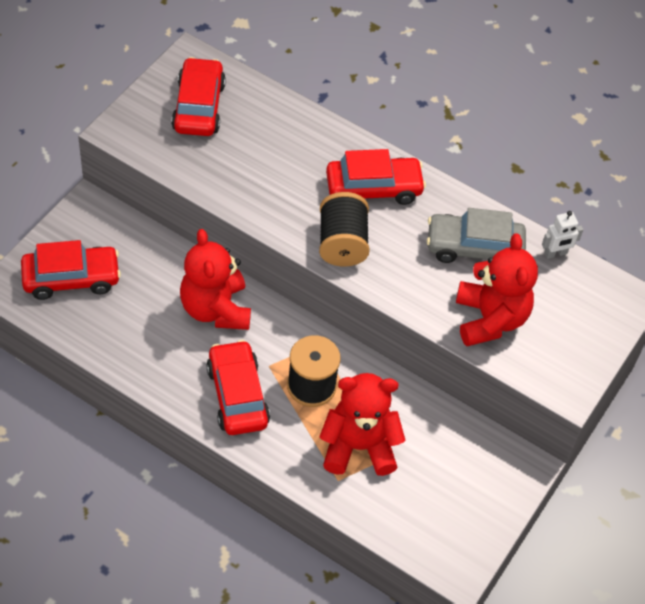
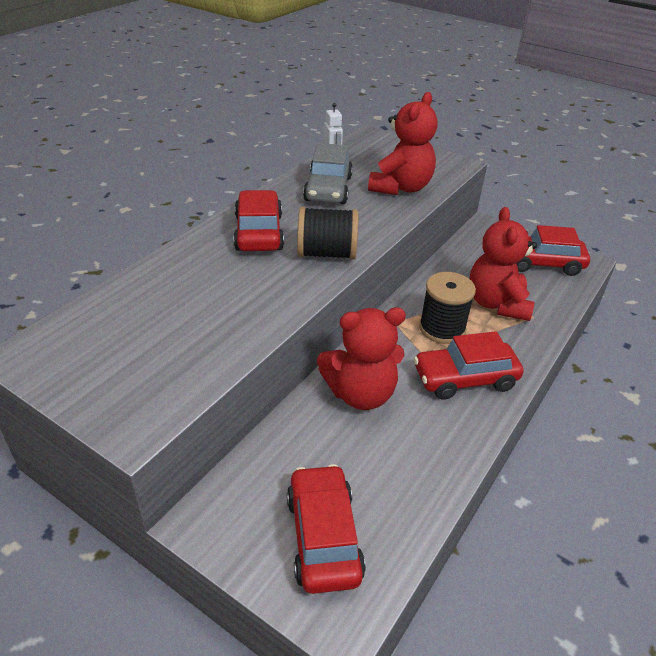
camera: 85 degrees left, 15 degrees down
(198, 107) = (114, 348): red car -> red car (541, 263)
(490, 319) = (400, 187): red teddy bear -> red teddy bear turned 120 degrees clockwise

